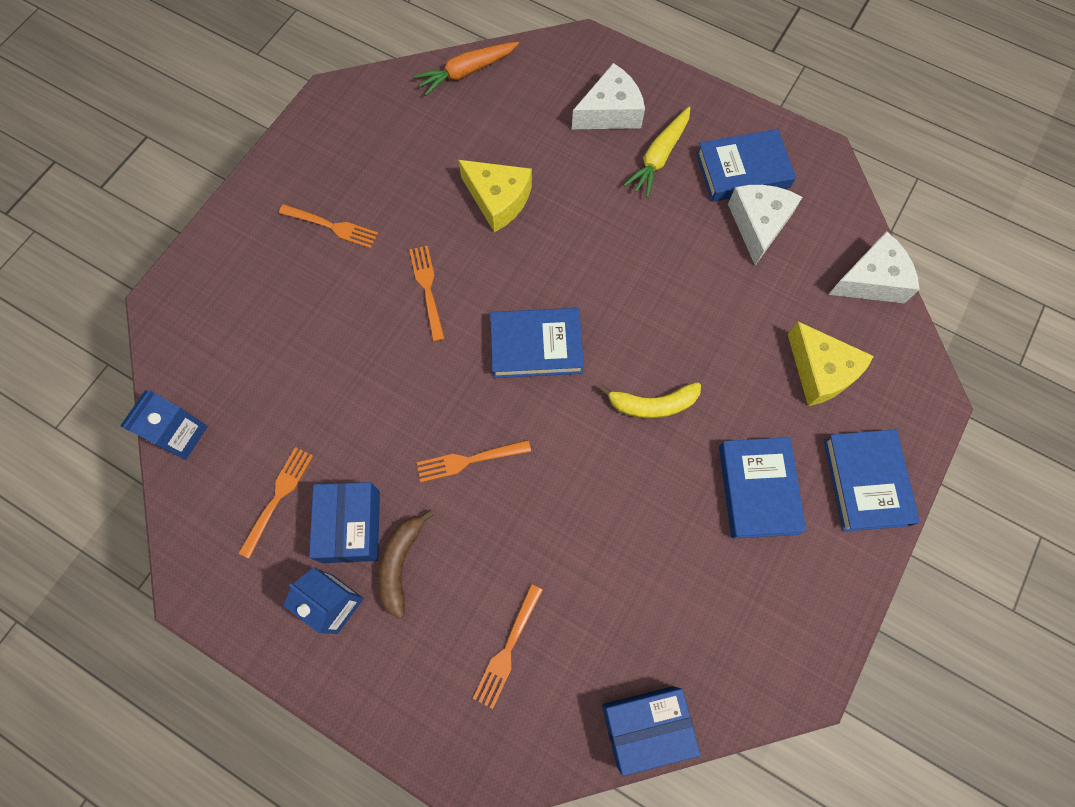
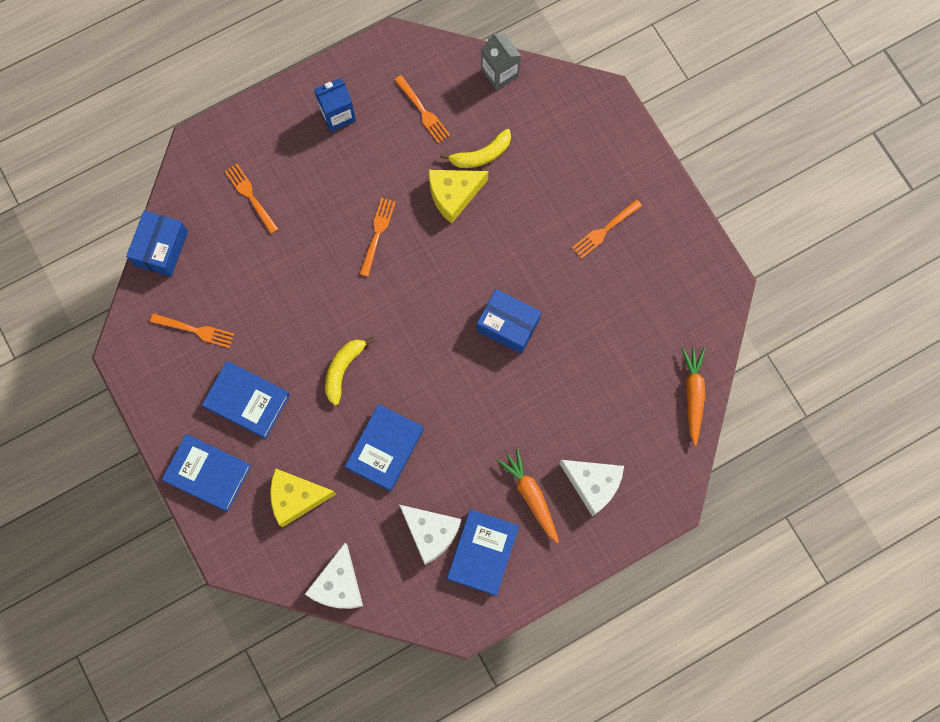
camera: 120 degrees right, 5 degrees up
(181, 435) = (500, 72): blue carton -> grey carton
(304, 398) = (481, 155): none -> yellow banana
(351, 526) = (378, 145): blue box -> blue box (508, 325)
(400, 563) = (338, 162): brown banana -> none
(428, 289) = (515, 269): orange fork -> orange fork (195, 330)
(498, 200) = (561, 356): yellow cheese -> yellow cheese (453, 195)
(536, 346) = (430, 318): blue book -> blue book (385, 448)
(610, 112) = (593, 484): white cheese -> white cheese turned 60 degrees counterclockwise
(659, 157) = (530, 496): yellow carrot -> orange carrot

